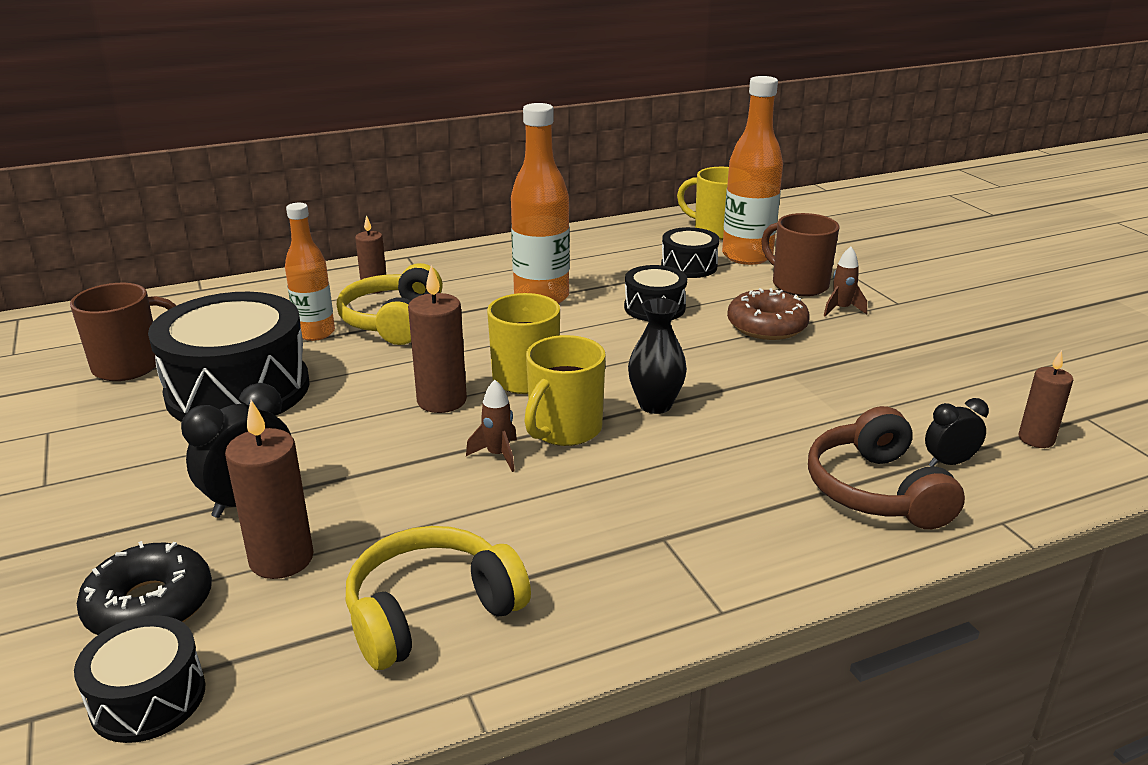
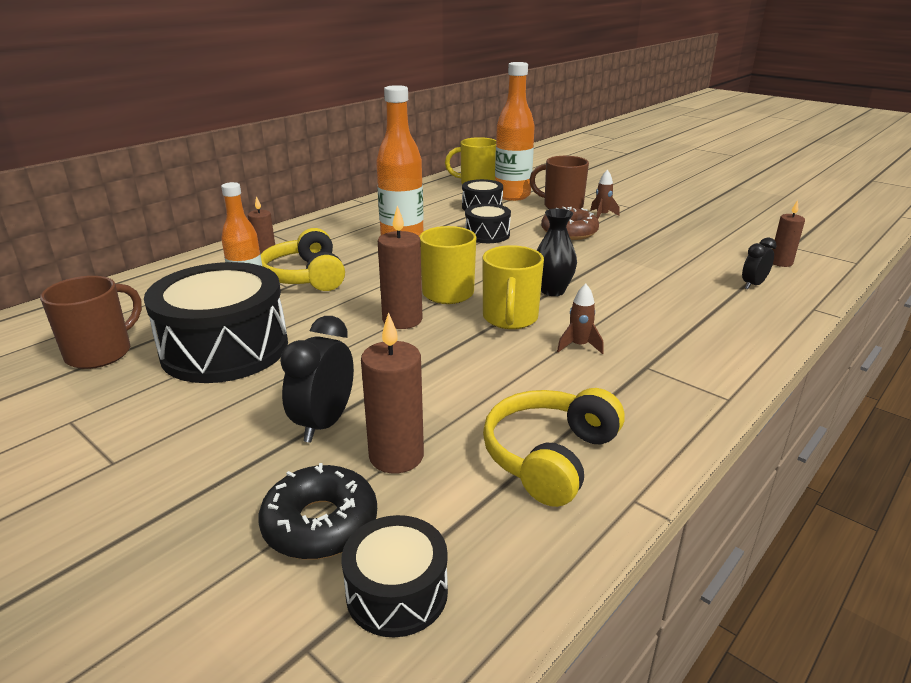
camera: 25 degrees left, 0 degrees up
(498, 455) = (482, 345): brown rocket -> brown rocket (579, 346)
(876, 491) = (733, 308): brown headphones -> none

